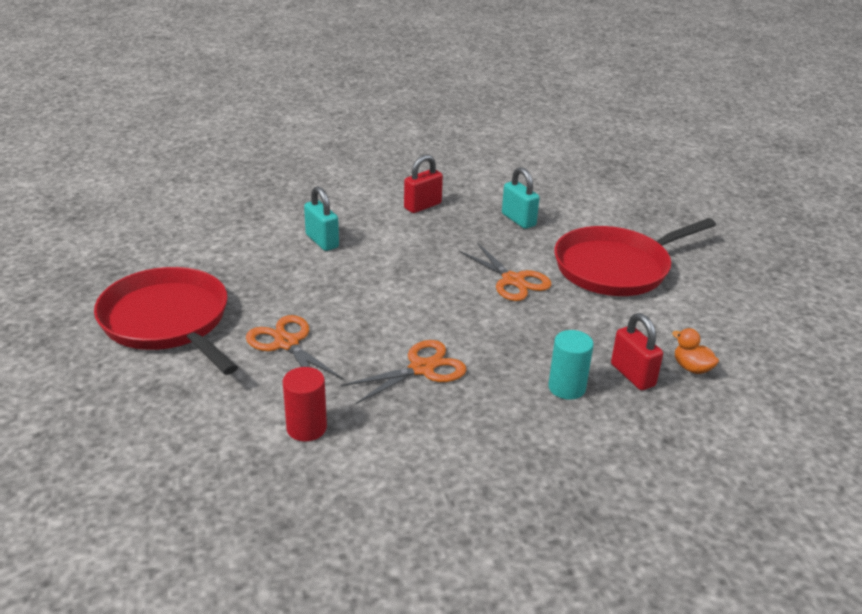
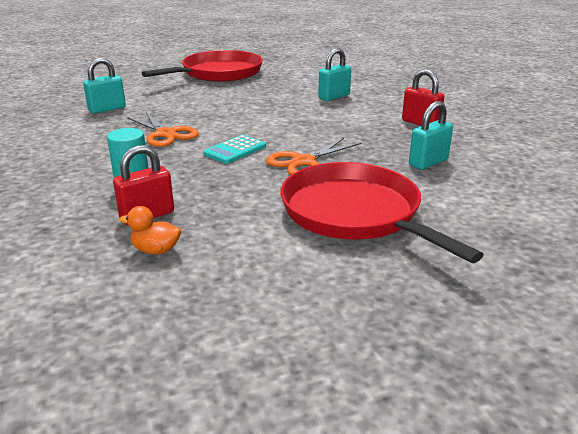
camera: 85 degrees right, 5 degrees down
(287, 343) = (197, 98): orange scissors -> none
(306, 428) = (107, 109): red cylinder -> turquoise padlock
(479, 319) = (235, 150): none -> turquoise calculator
(691, 368) = (156, 250): orange duck -> orange duck turned 120 degrees counterclockwise

